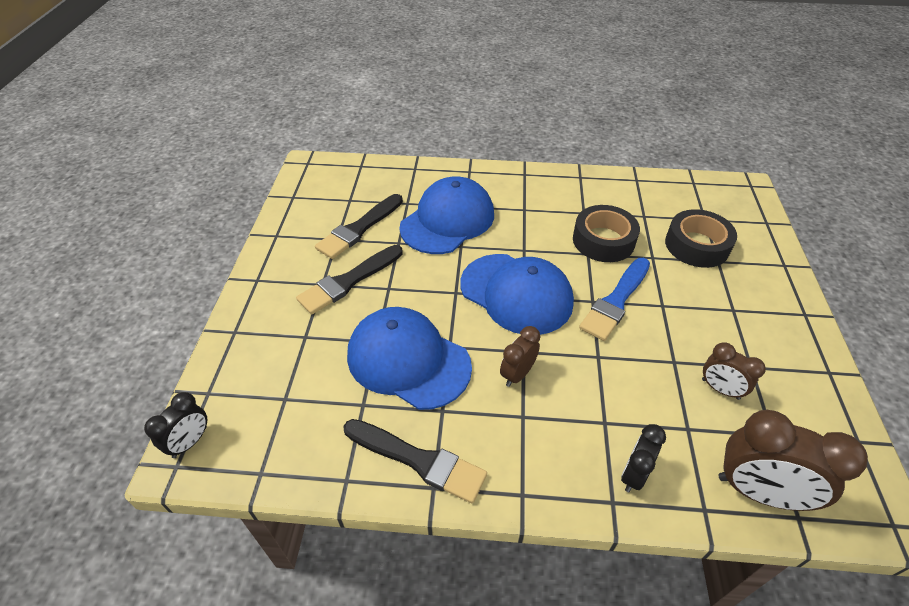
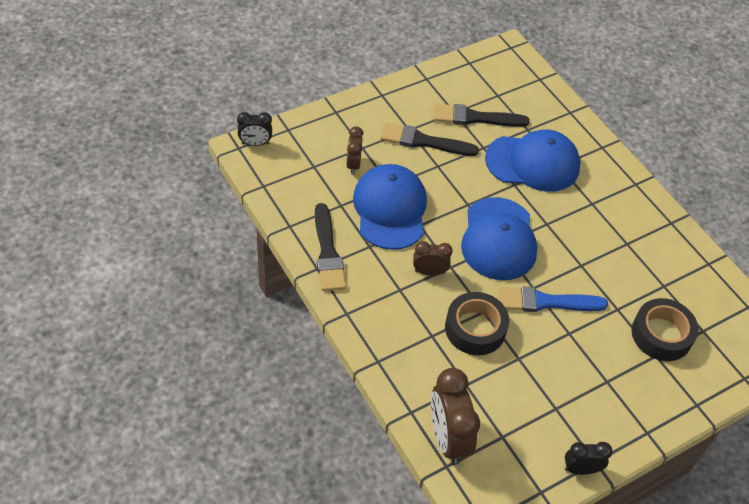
camera: 50 degrees right, 5 degrees up
(603, 240) = (605, 269): black tape -> black tape (475, 328)
(633, 474) = (406, 365): black clock -> black clock (581, 469)
(720, 389) = (517, 394): brown clock -> brown clock (353, 164)

